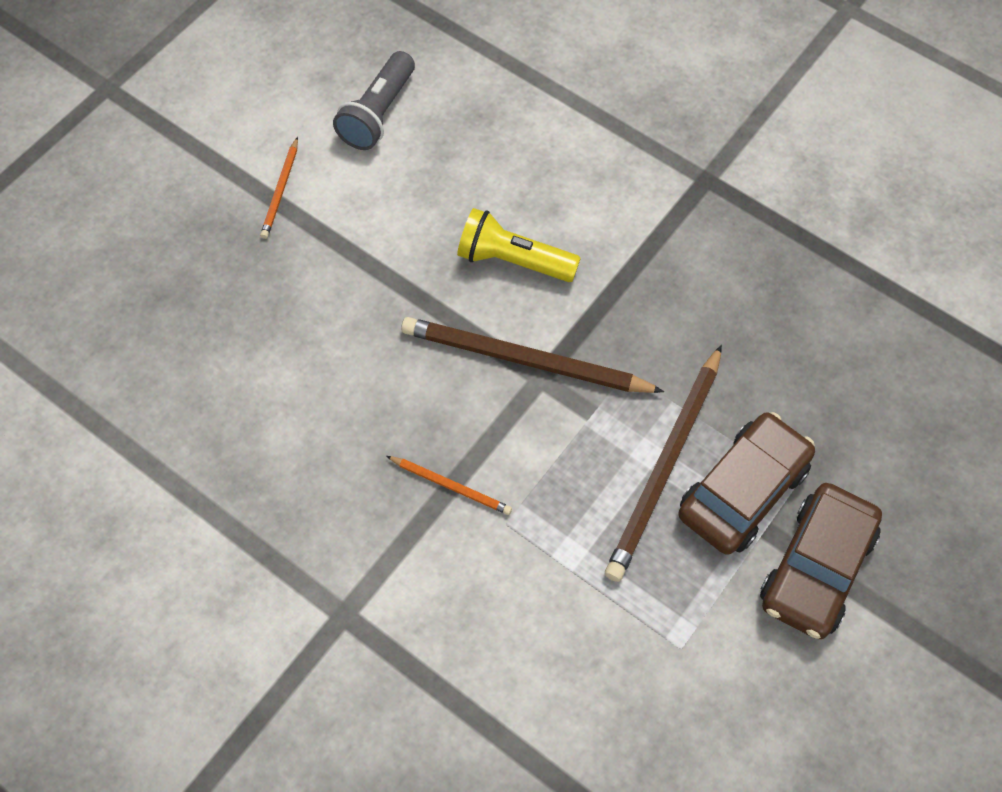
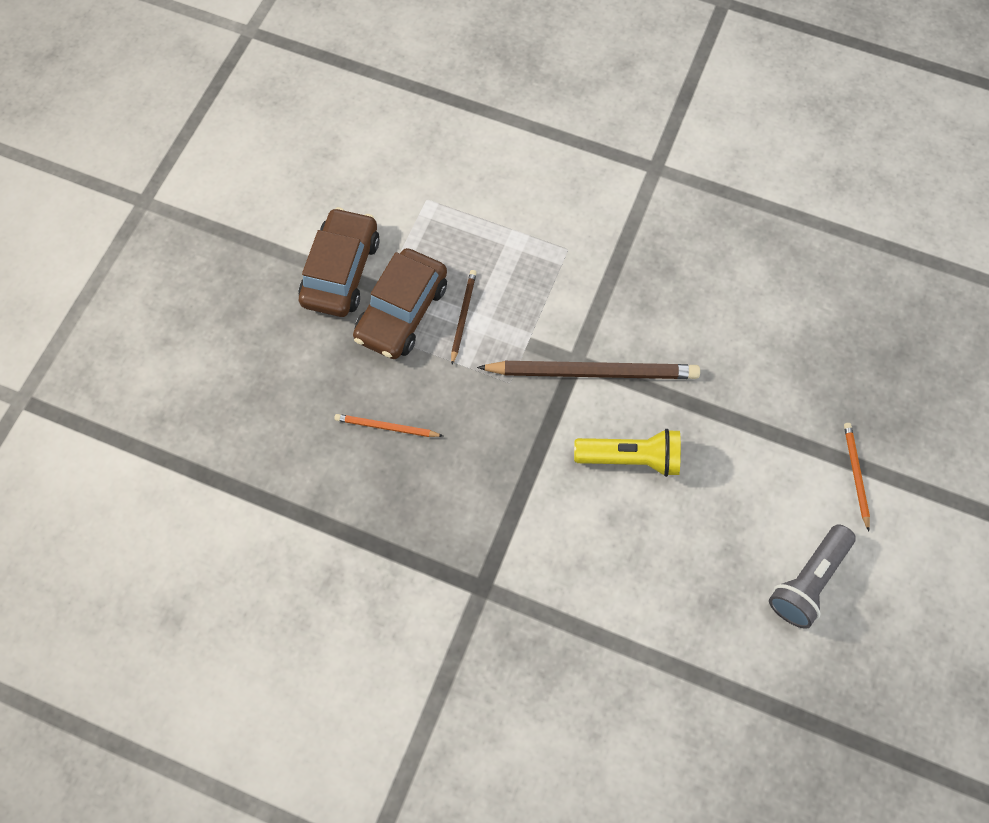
camera: 165 degrees right, 5 degrees up
(378, 113) = (808, 581): grey flashlight -> grey flashlight turned 150 degrees counterclockwise
(451, 486) = (615, 264): orange pencil -> orange pencil (386, 427)
(665, 466) = (463, 316): brown pencil -> brown pencil, size x0.49

